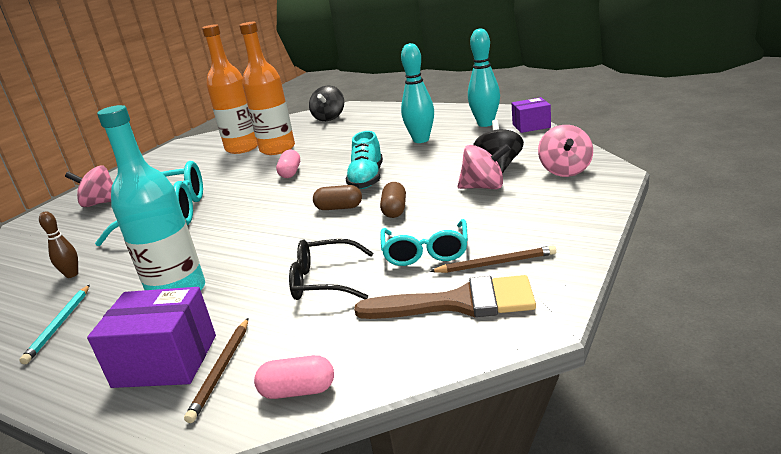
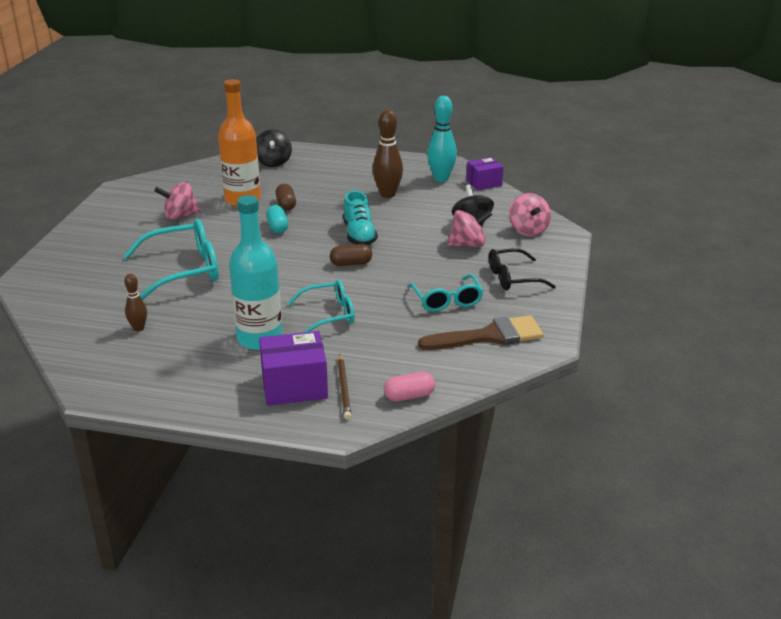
camera: 20 degrees left, 5 degrees up
(60, 325) = (174, 368): turquoise pencil -> none
(100, 203) = (91, 259): pink spinning top -> pink spinning top (180, 216)
(242, 148) = (200, 197): orange bottle -> none
(274, 266) = (329, 315): none -> turquoise glasses
(290, 172) = (277, 227): pink capsule -> turquoise capsule
(325, 281) = (380, 325): black glasses -> black glasses (513, 278)
(394, 210) = (402, 265): brown capsule -> brown capsule (286, 205)
(421, 140) = (387, 194): turquoise bowling pin -> brown bowling pin
(495, 263) = (503, 307): brown pencil -> none

